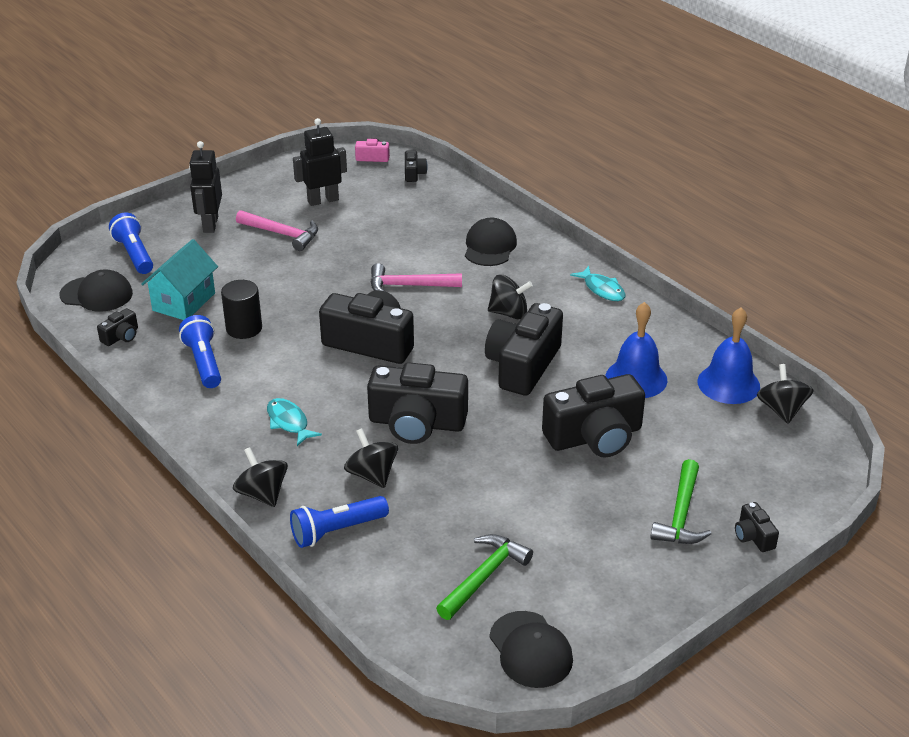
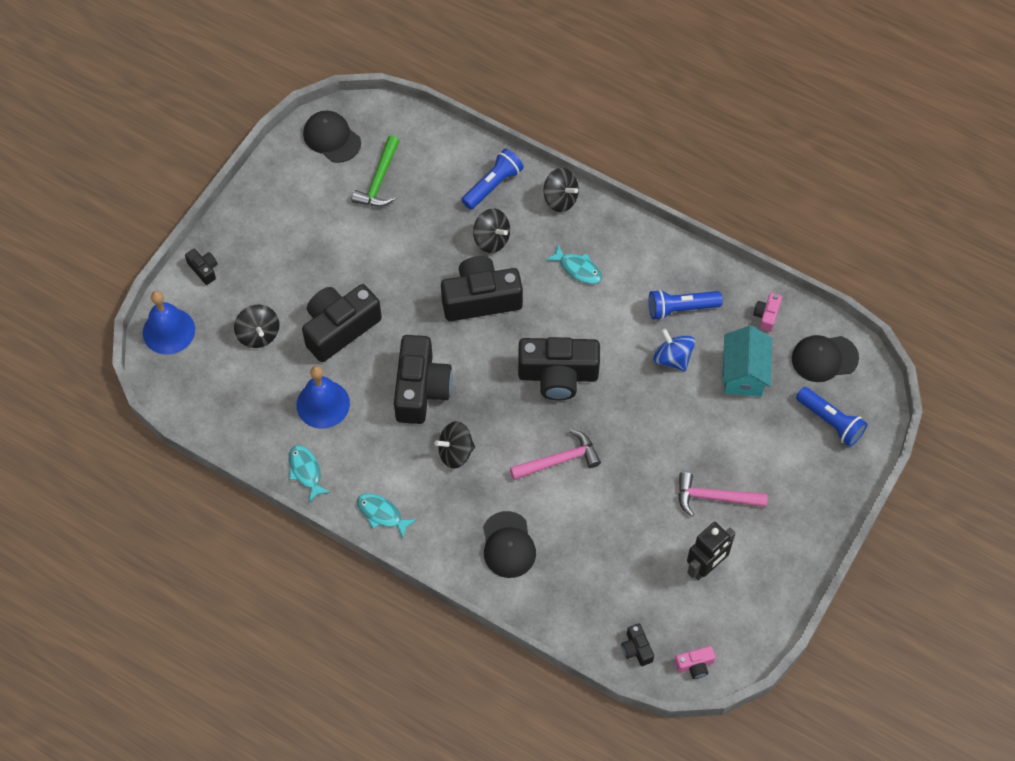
camera: 160 degrees right, 25 degrees up
(121, 336) = (766, 315): black camera -> pink camera
(203, 362) = (681, 309): blue flashlight -> blue flashlight turned 120 degrees clockwise
(210, 224) = (791, 489): black robot -> none
(244, 328) = (672, 358): black cylinder -> blue spinning top
(670, 333) = (306, 471): none -> turquoise fish
(681, 514) = (258, 273): green hammer -> none
(728, 384) = (245, 422): blue bell -> blue bell (168, 331)
(781, 410) = (197, 405): black spinning top -> black spinning top (258, 334)

